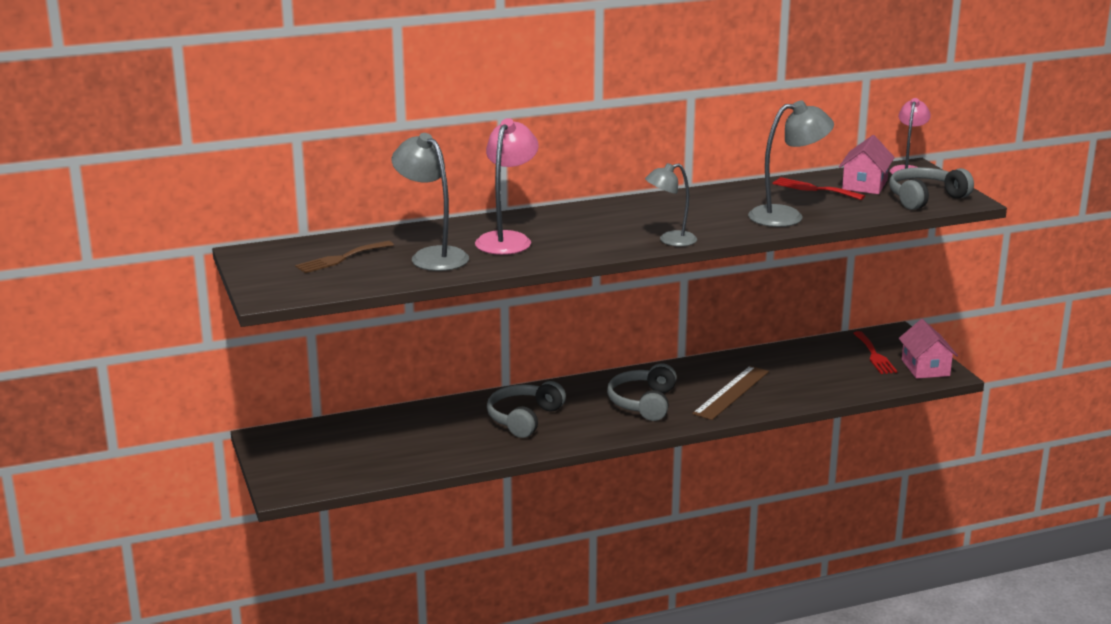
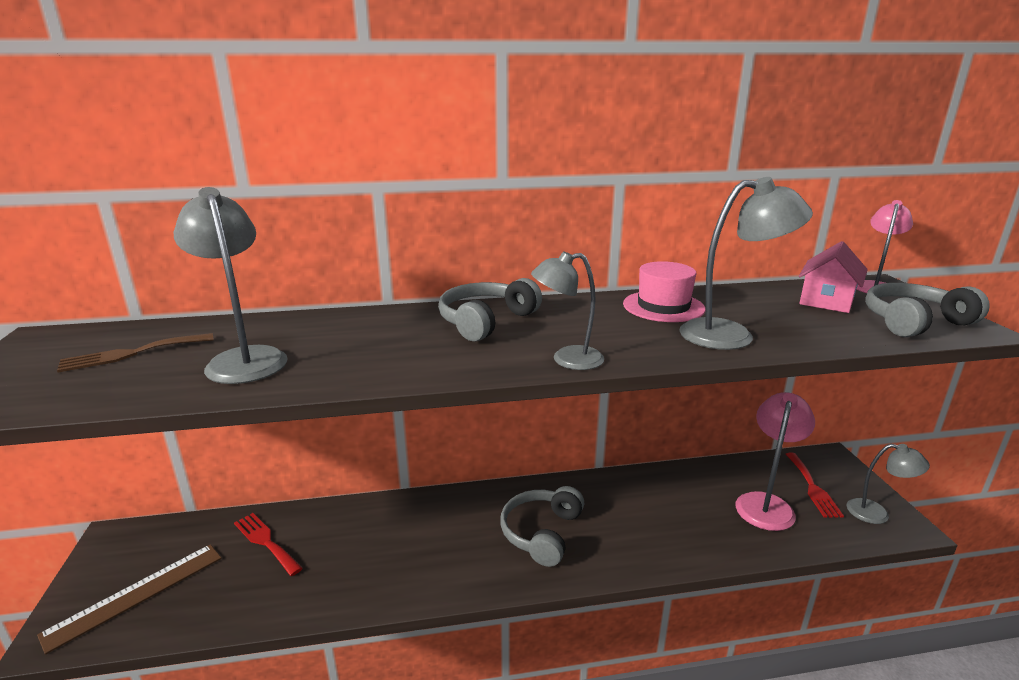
camera: 10 degrees right, 0 degrees up
(507, 239) = (359, 342): pink lamp -> pink lamp (766, 504)
(524, 418) = (400, 542): grey headphones -> grey headphones (486, 321)
(731, 392) = (646, 528): brown ruler -> brown ruler (136, 594)
(733, 198) = (663, 306): none -> pink hat
(814, 189) = (764, 301): red fork -> red fork (266, 541)
(925, 368) = (877, 513): pink house -> grey lamp

